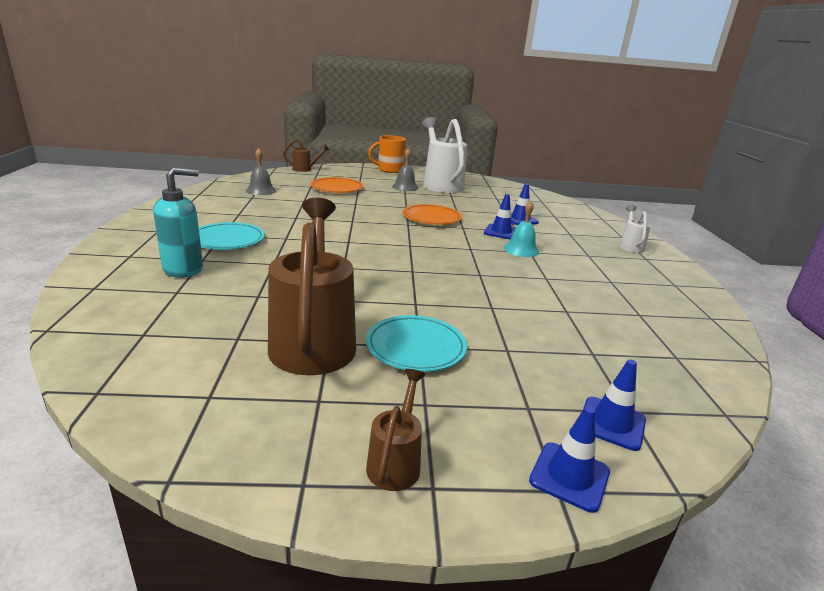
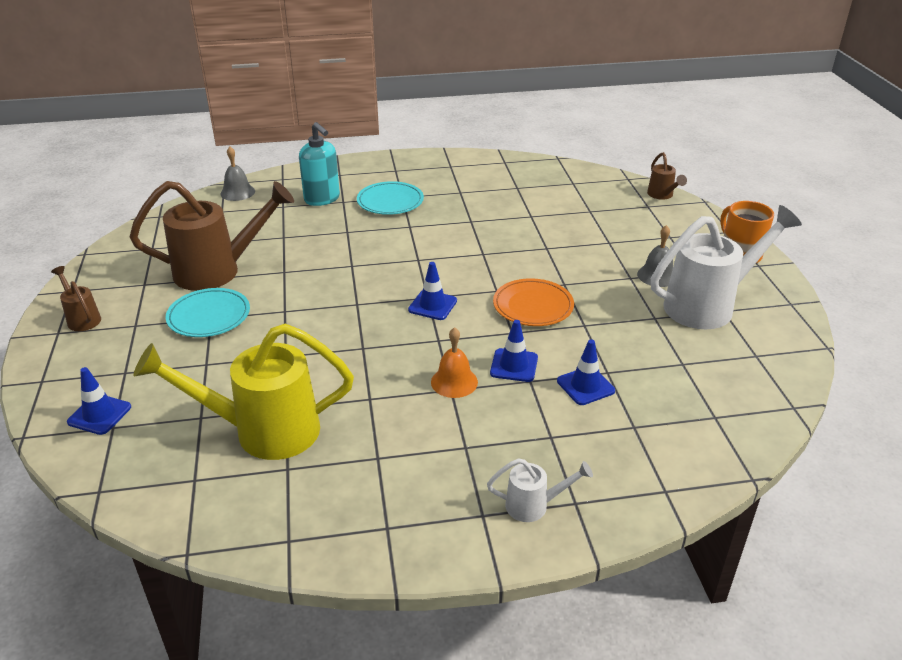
camera: 85 degrees right, 10 degrees up
(261, 191) = (544, 187): grey bell -> grey bell (237, 192)
(337, 188) = (598, 228): orange plate -> none
(396, 461) = (82, 318): brown watering can -> brown watering can turned 135 degrees counterclockwise
(521, 250) = (454, 382): turquoise bell -> orange bell
(569, 476) = (51, 387): blue traffic cone -> blue traffic cone (432, 305)
(600, 323) = (262, 431): none -> yellow watering can

